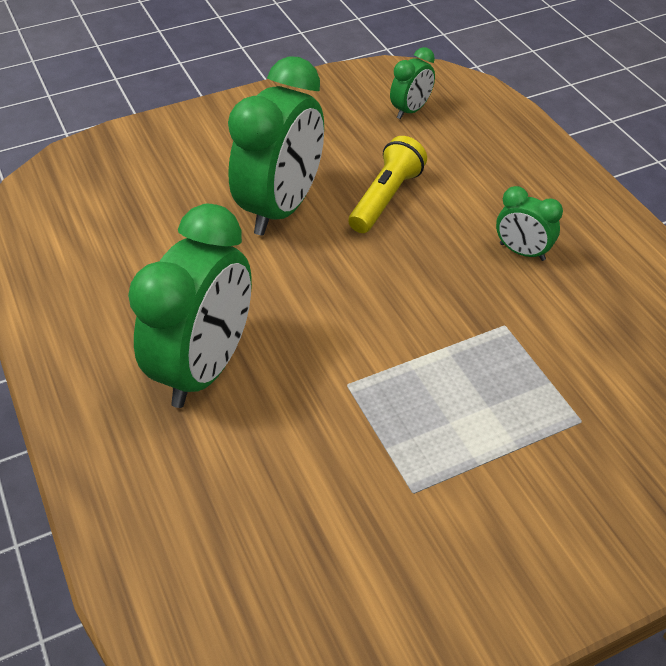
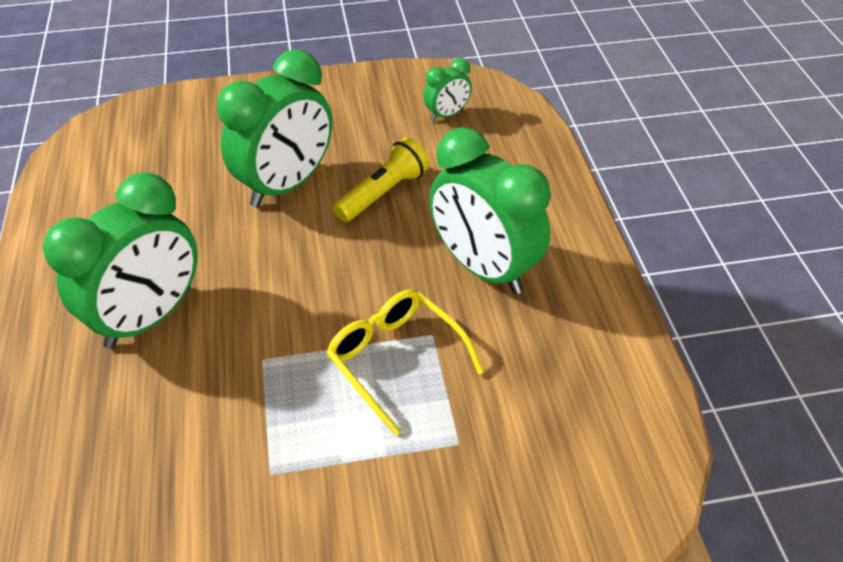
camera: 15 degrees right, 0 degrees up
(481, 356) = (396, 359): none -> yellow glasses
(522, 252) = (483, 268): green clock -> green clock, size x2.10

